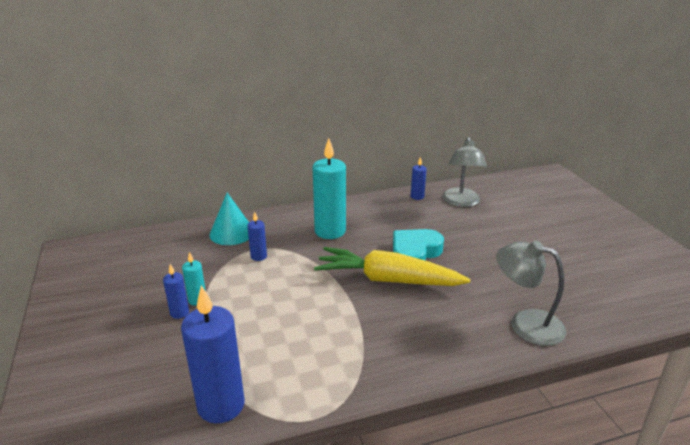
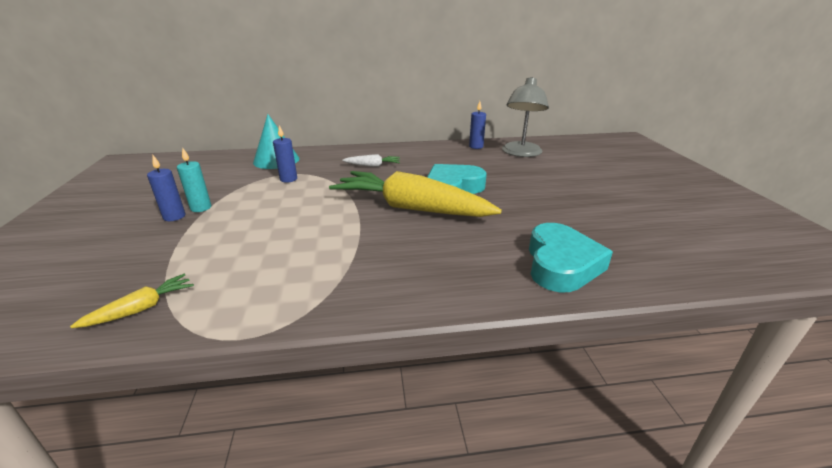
camera: 10 degrees right, 0 degrees up
(221, 405) = (141, 308): blue candle -> yellow carrot
(330, 231) = (372, 166): turquoise candle -> white carrot
(525, 324) = (561, 264): grey lamp -> turquoise heart

